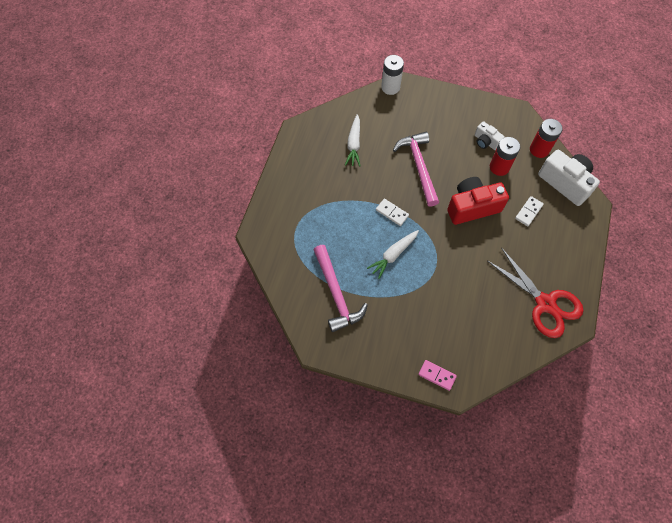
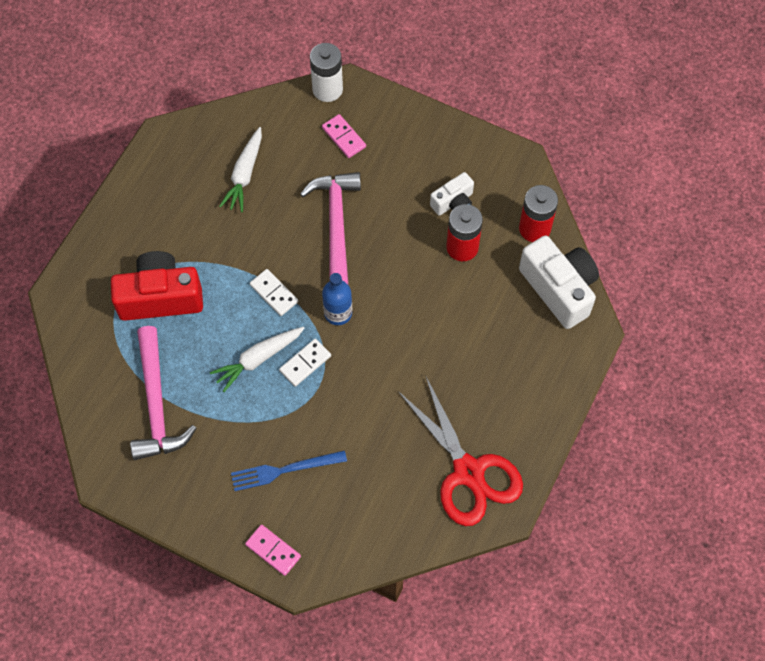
camera: 10 degrees right, 0 degrees up
(408, 113) = (344, 137): none -> pink domino
(429, 322) = (284, 470): none -> blue fork
(435, 218) = (338, 313): none -> blue bottle
(472, 207) = (401, 304): red camera -> red camera (160, 297)
(486, 142) = (453, 202): white camera -> white camera turned 90 degrees counterclockwise
(528, 212) = (487, 326): white domino -> white domino (305, 363)

